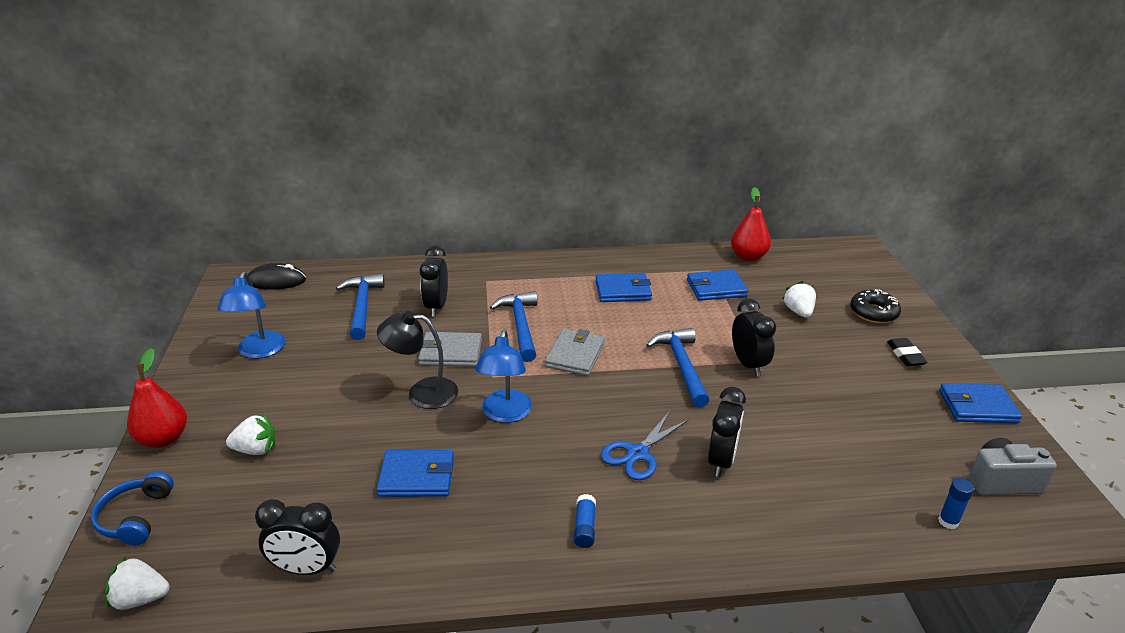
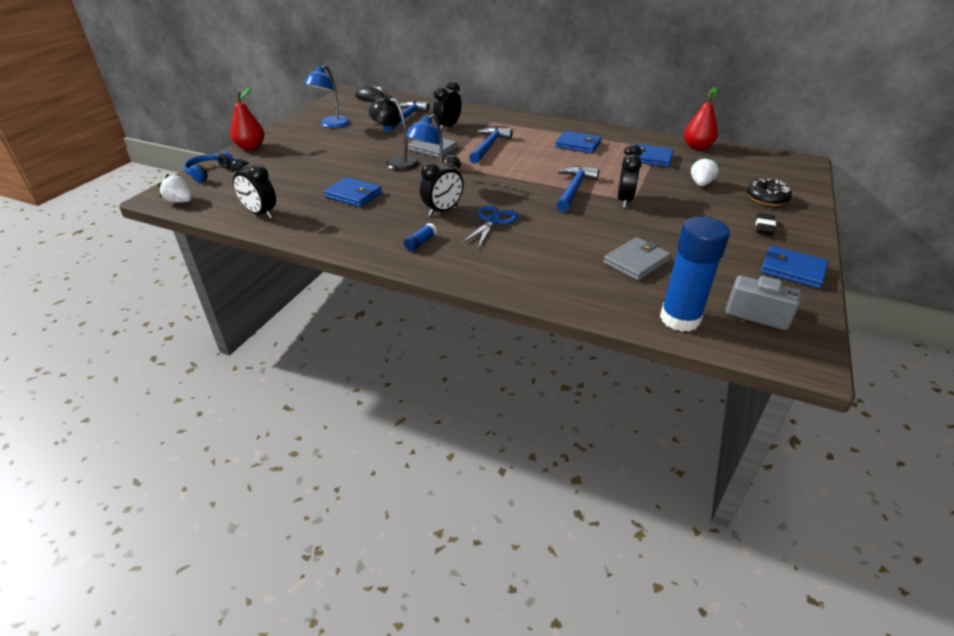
camera: 30 degrees right, 5 degrees up
(256, 450) = (287, 162): white strawberry -> none
(575, 355) = (507, 167): grey wallet -> grey wallet (636, 262)
(637, 453) = (492, 221): blue scissors -> blue scissors turned 135 degrees clockwise
(721, 460) = (544, 240): black clock -> black clock (443, 211)
(948, 521) = (680, 319): blue glue stick -> blue glue stick, size x2.42

